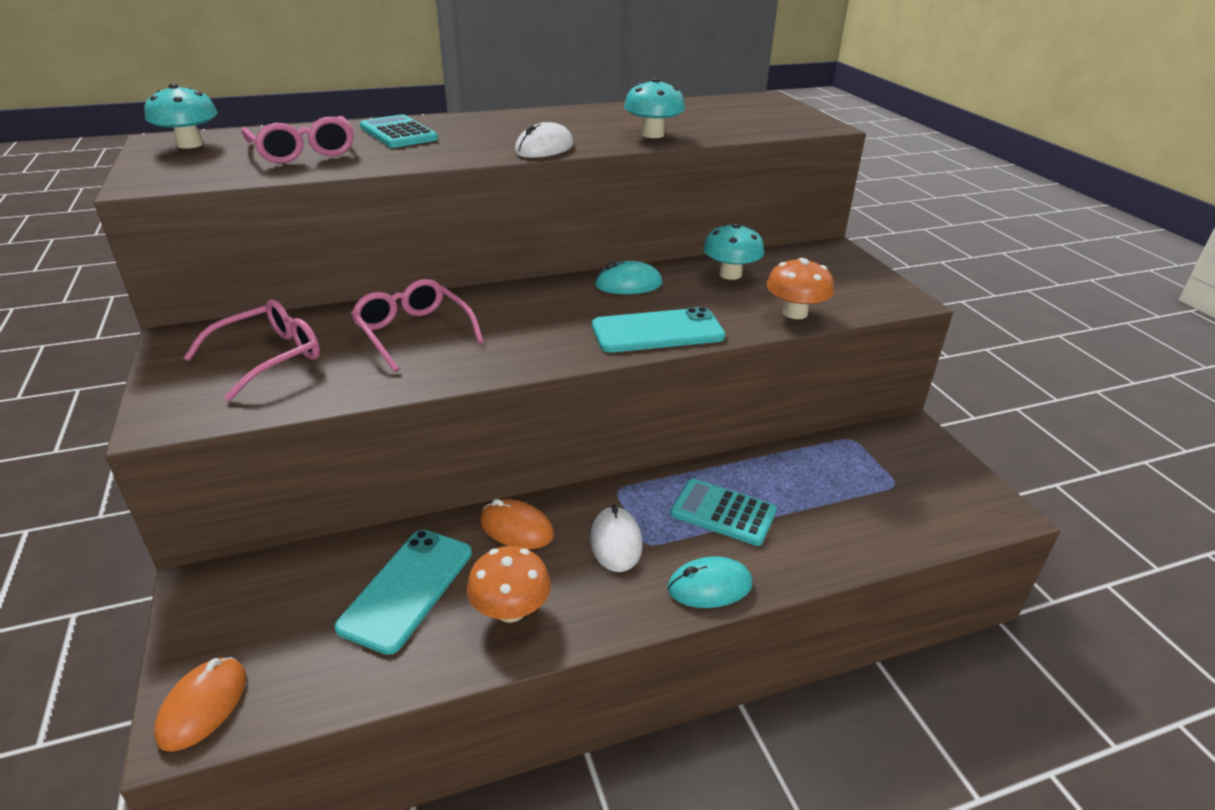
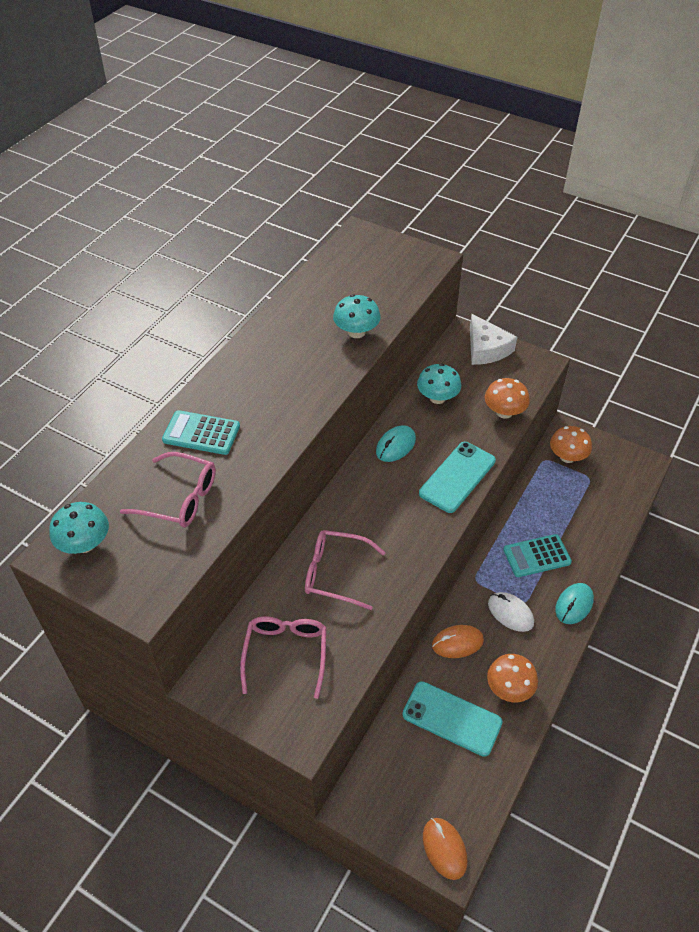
camera: 40 degrees left, 15 degrees up
(407, 589) = (452, 718): turquoise phone -> turquoise phone turned 45 degrees counterclockwise
(544, 148) = (319, 392): white mouse -> none
(846, 266) = (486, 348): none -> white cheese
(887, 451) = (567, 457): none -> orange mushroom

